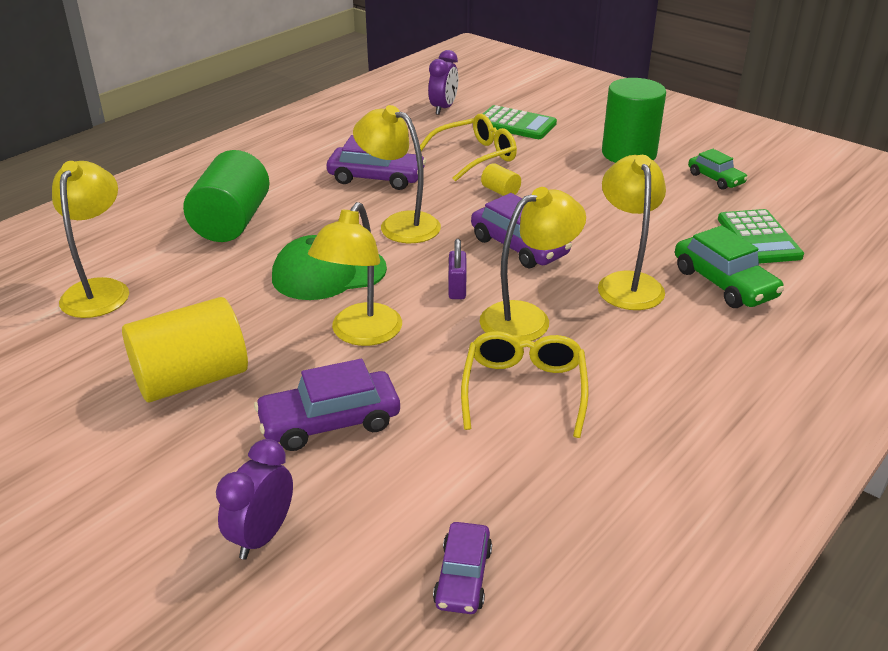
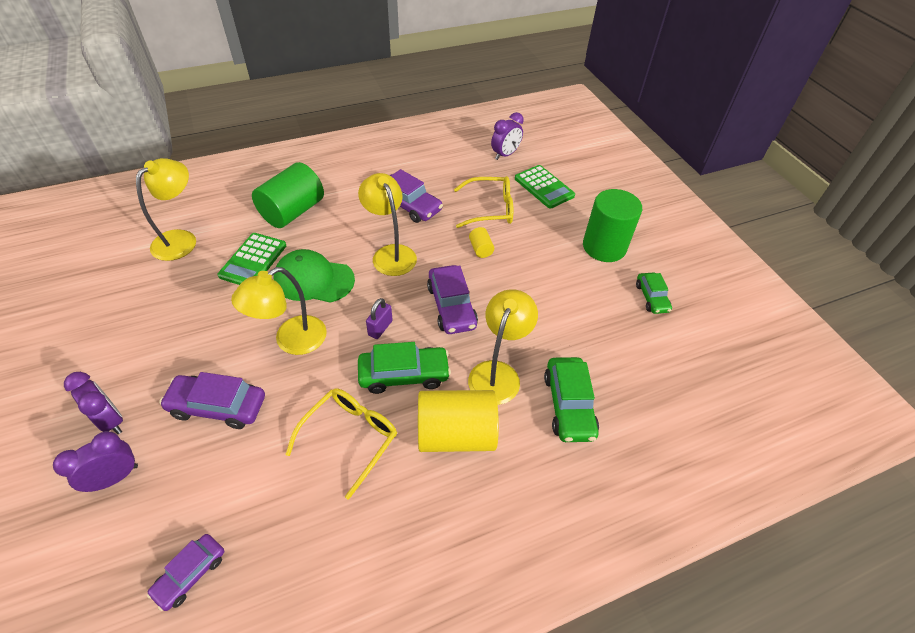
camera: 25 degrees right, 15 degrees up
(191, 379) = (173, 334): yellow cylinder -> yellow cylinder (456, 434)
(194, 487) = (111, 420): none -> purple clock
(527, 318) = (404, 375): yellow lamp -> green car
(758, 238) = (634, 371): green calculator -> green calculator (253, 260)

